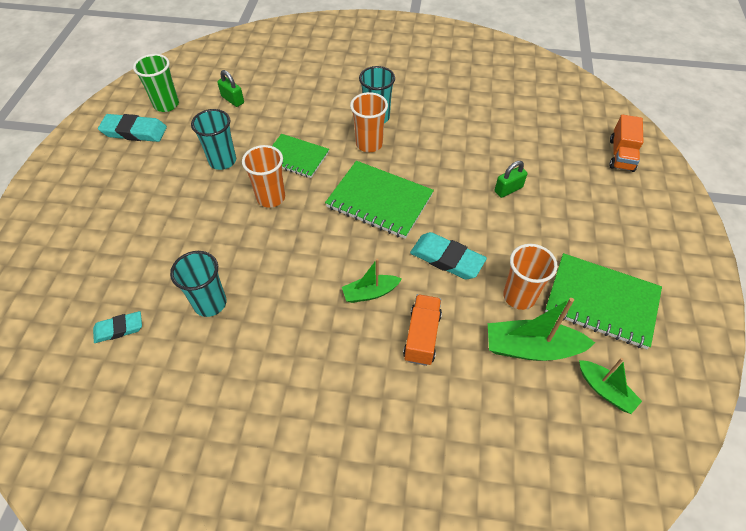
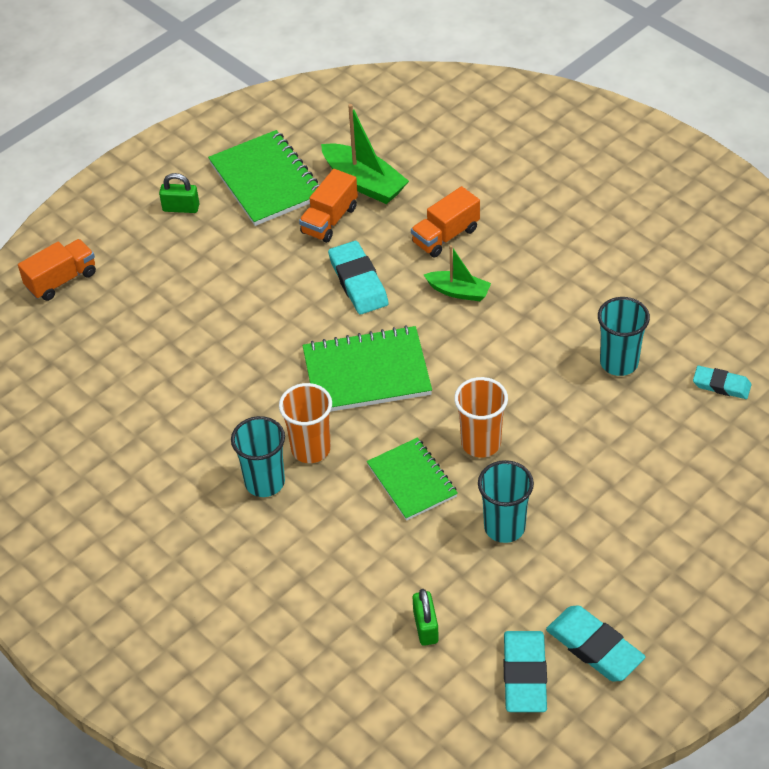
camera: 140 degrees left, 5 degrees down
(166, 104) = (524, 675): green cup -> turquoise eraser
(379, 201) = (366, 373): green notebook -> green notebook turned 75 degrees counterclockwise
(508, 189) = (222, 311): green padlock -> green padlock (181, 208)
(519, 296) = (329, 220): orange cup -> orange truck
(605, 390) = (341, 133): green boat -> none

